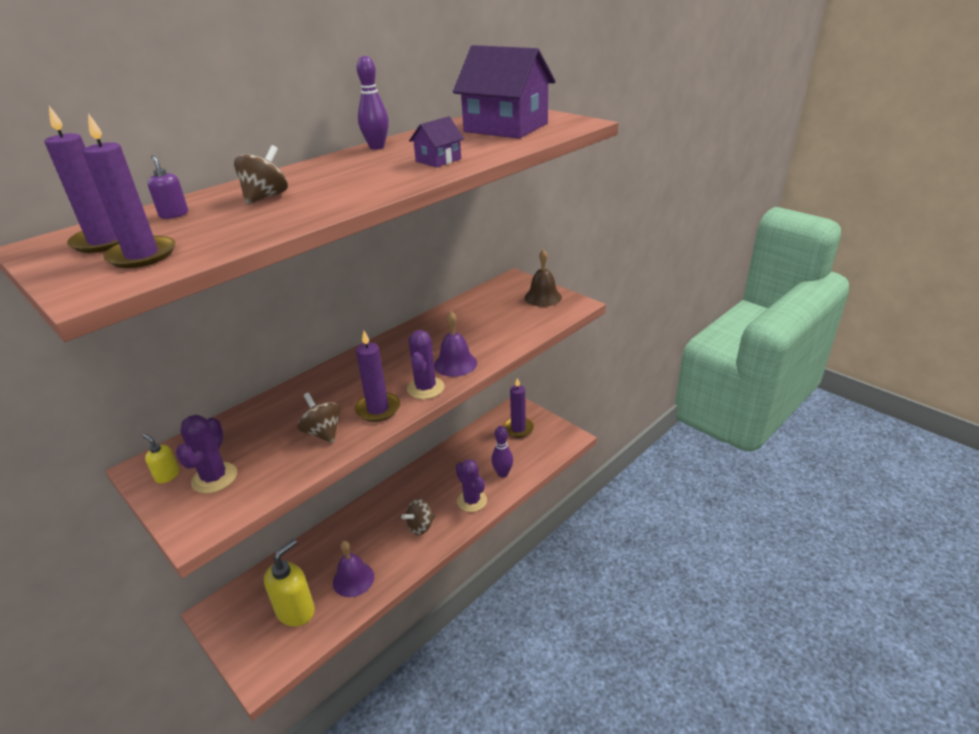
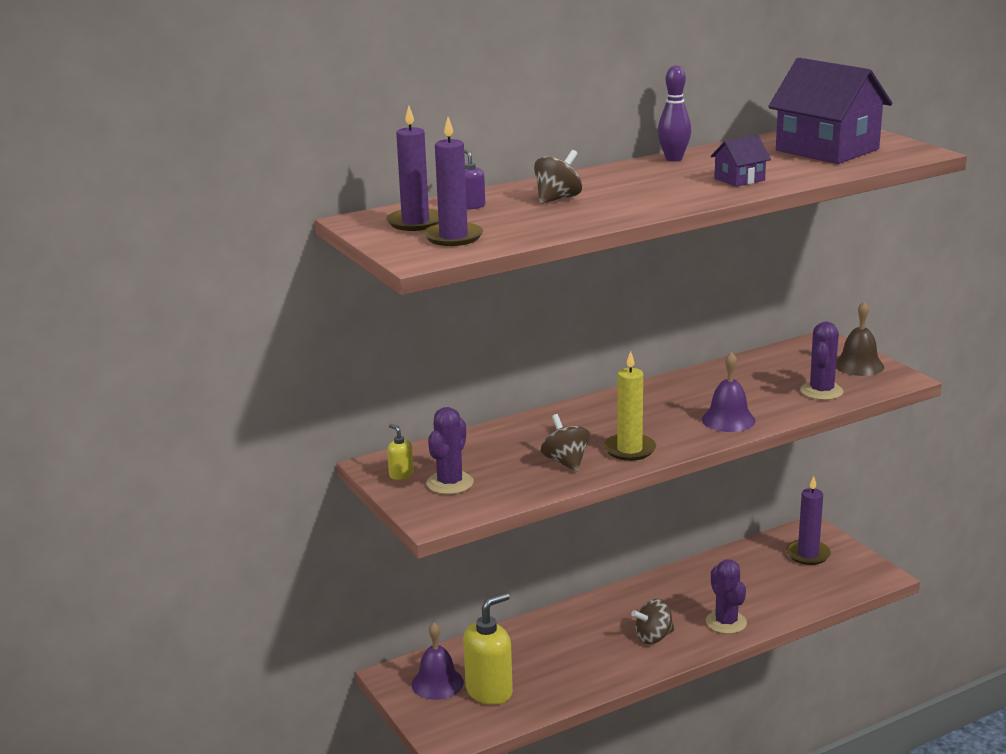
camera: 15 degrees right, 10 degrees down
(353, 579) = (561, 674): purple bell -> purple bell (437, 683)
(378, 409) = (629, 450): purple candle -> yellow candle
(425, 388) = (688, 438): purple cactus -> purple cactus (821, 391)
(502, 473) = (774, 600): purple bowling pin -> none

